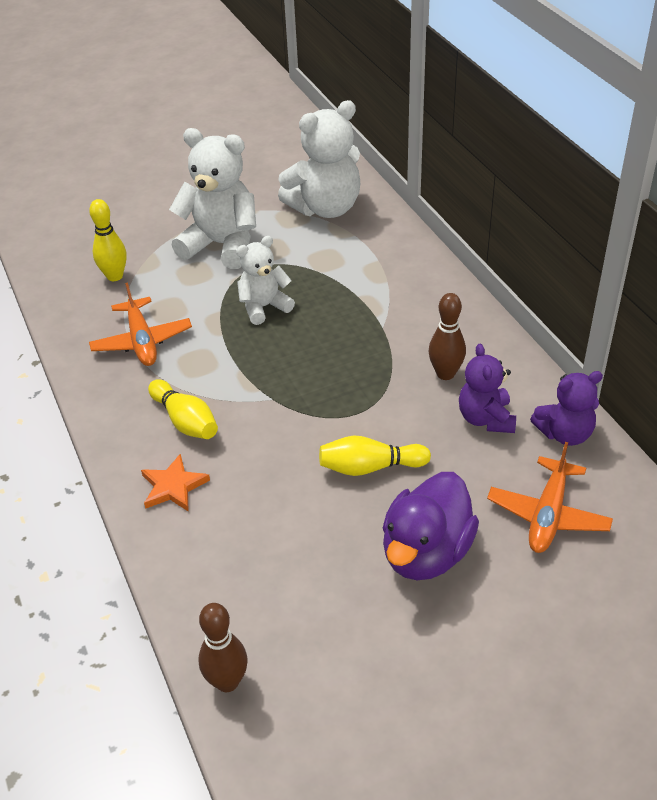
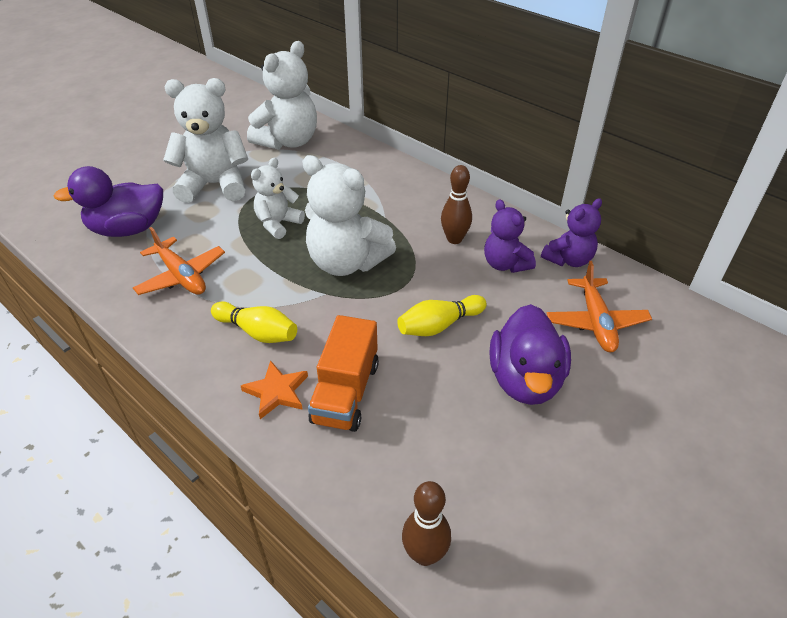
camera: 25 degrees left, 0 degrees up
(115, 276) = (128, 229): yellow bowling pin -> purple duck
(237, 508) = (345, 392): none -> orange truck
(312, 370) = (346, 262): none -> white teddy bear

